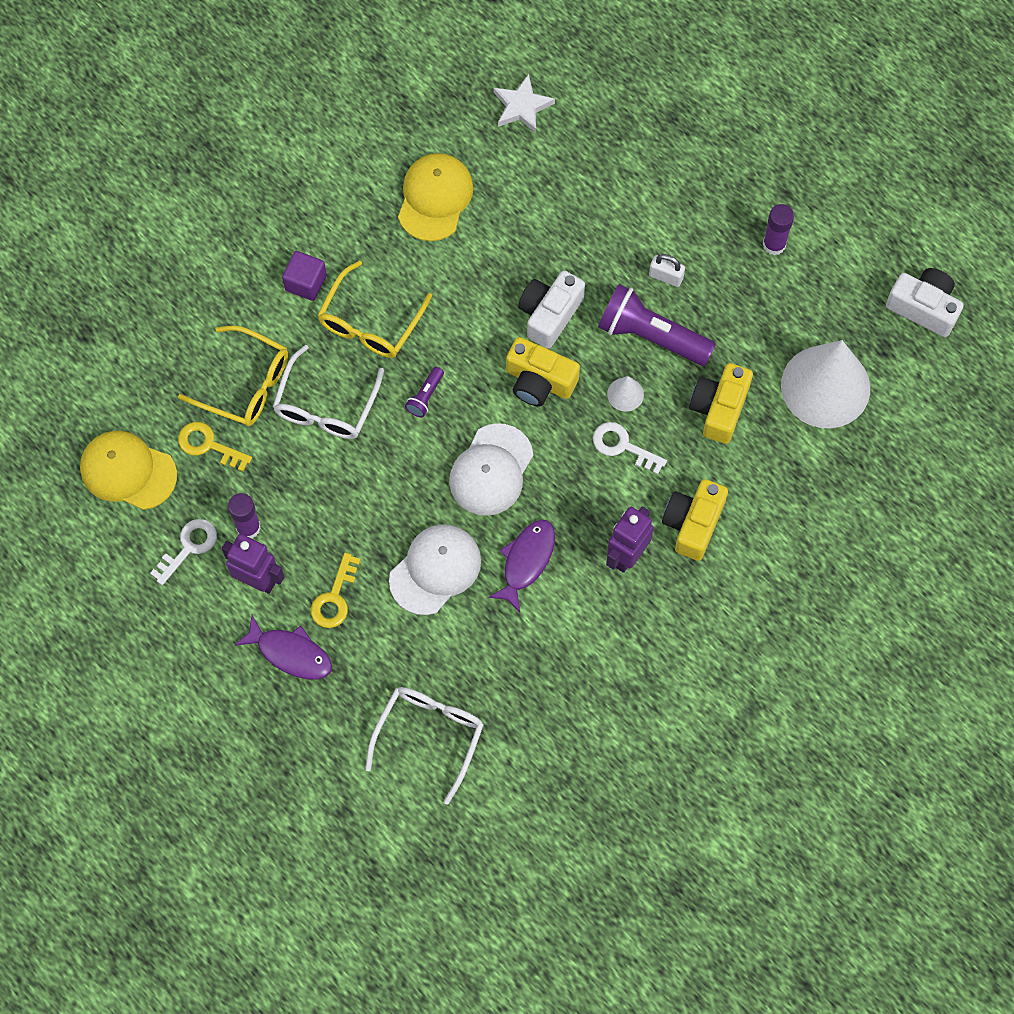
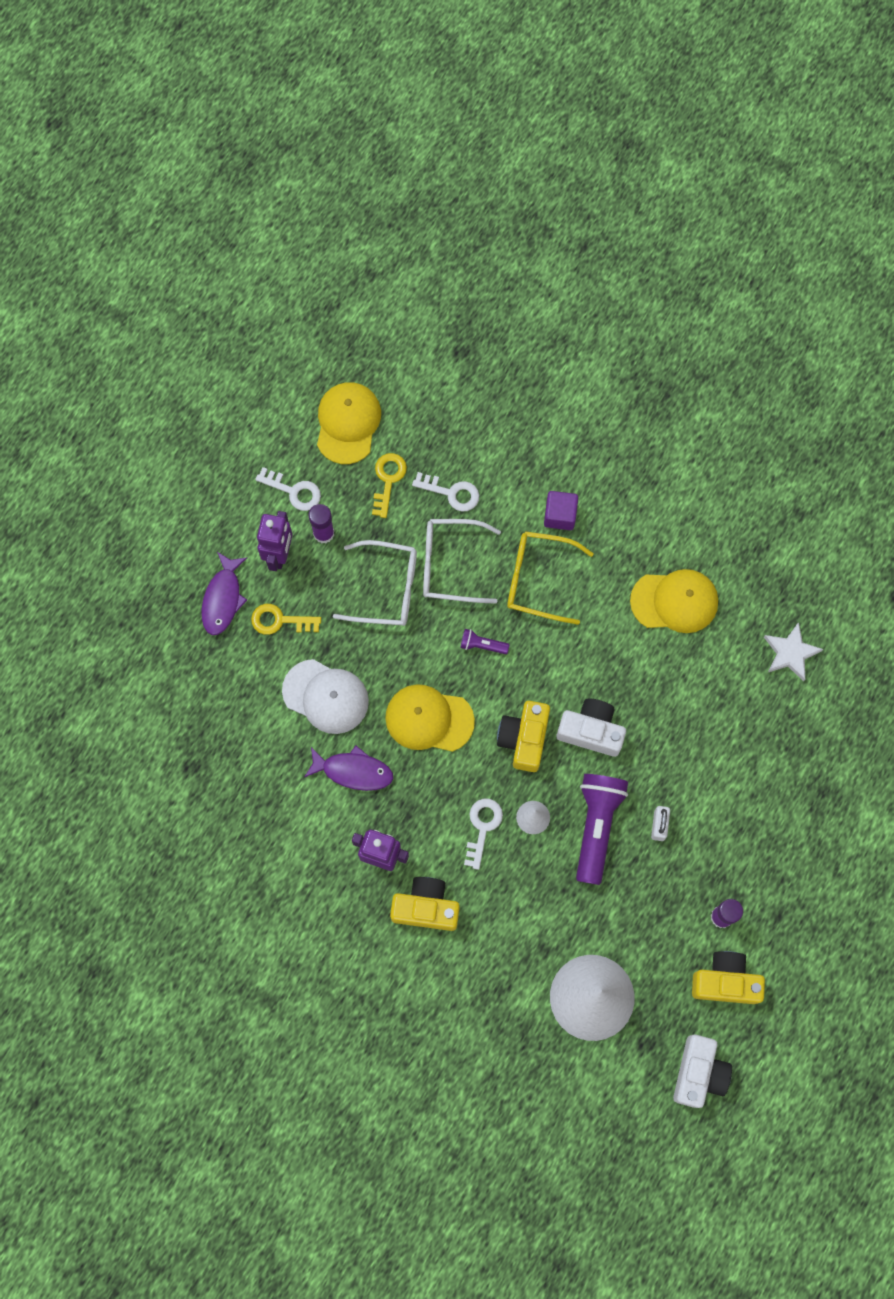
camera: 75 degrees right, 5 degrees up
(245, 384) = (451, 493): yellow glasses -> white key
(429, 737) = (178, 731): white glasses -> white glasses (386, 588)
(491, 470) = (429, 719): white cap -> yellow cap
(719, 408) = (543, 904): yellow camera -> yellow camera (725, 981)

